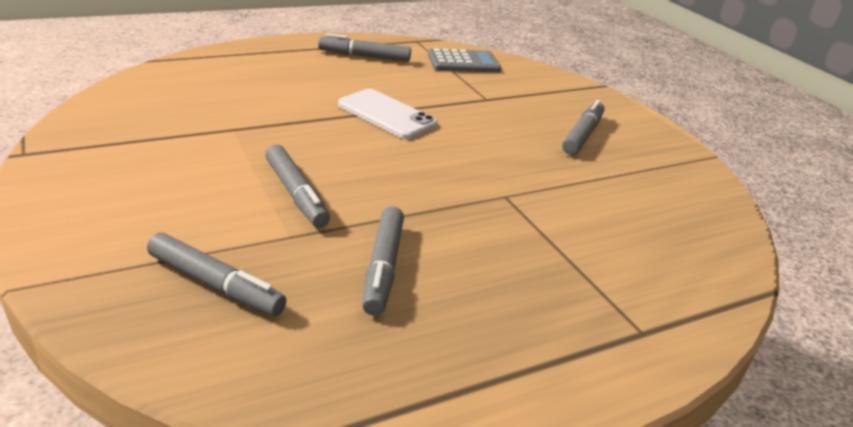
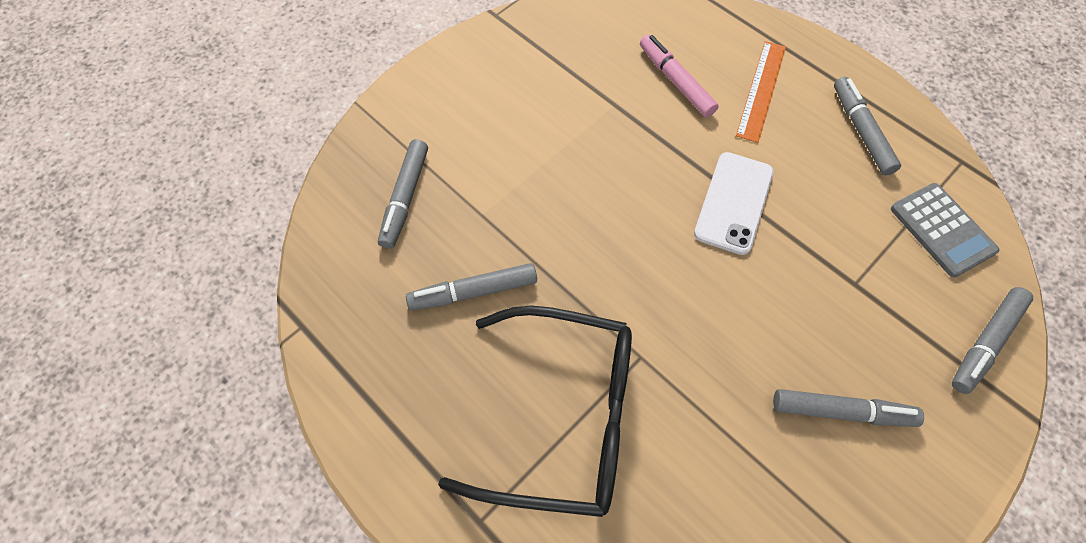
camera: 75 degrees right, 30 degrees up
(241, 97) = (675, 81): none -> pink marker
(291, 72) = (761, 90): none -> orange ruler
(296, 194) = (541, 193): grey marker -> grey marker (985, 343)
(548, 252) = (562, 417): none -> black glasses

